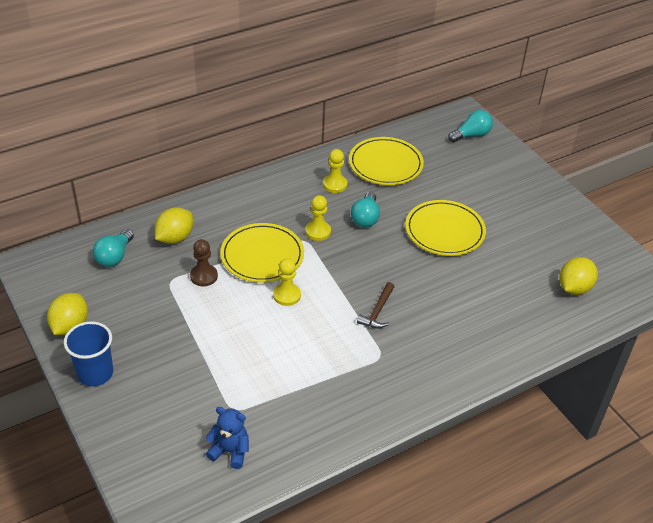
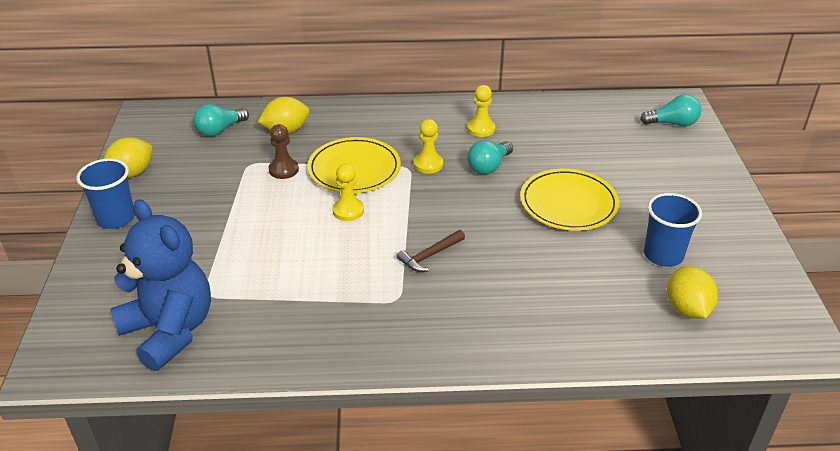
camera: 30 degrees right, 5 degrees down
(230, 451) = (170, 331): blue teddy bear -> blue teddy bear, size x2.05
(385, 164) = (551, 125): yellow plate -> none
(534, 251) = (663, 255): none -> blue cup
(574, 288) = (687, 309): yellow lemon -> yellow lemon turned 75 degrees counterclockwise

